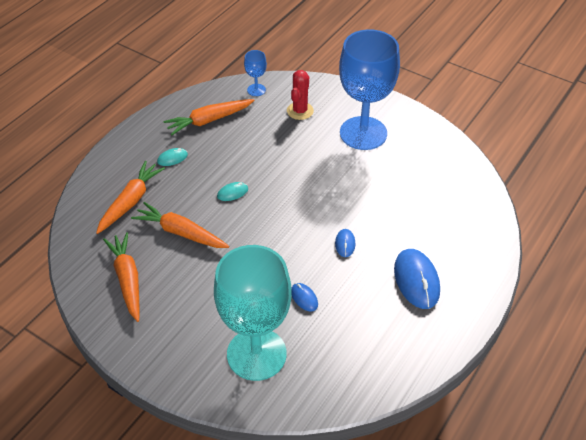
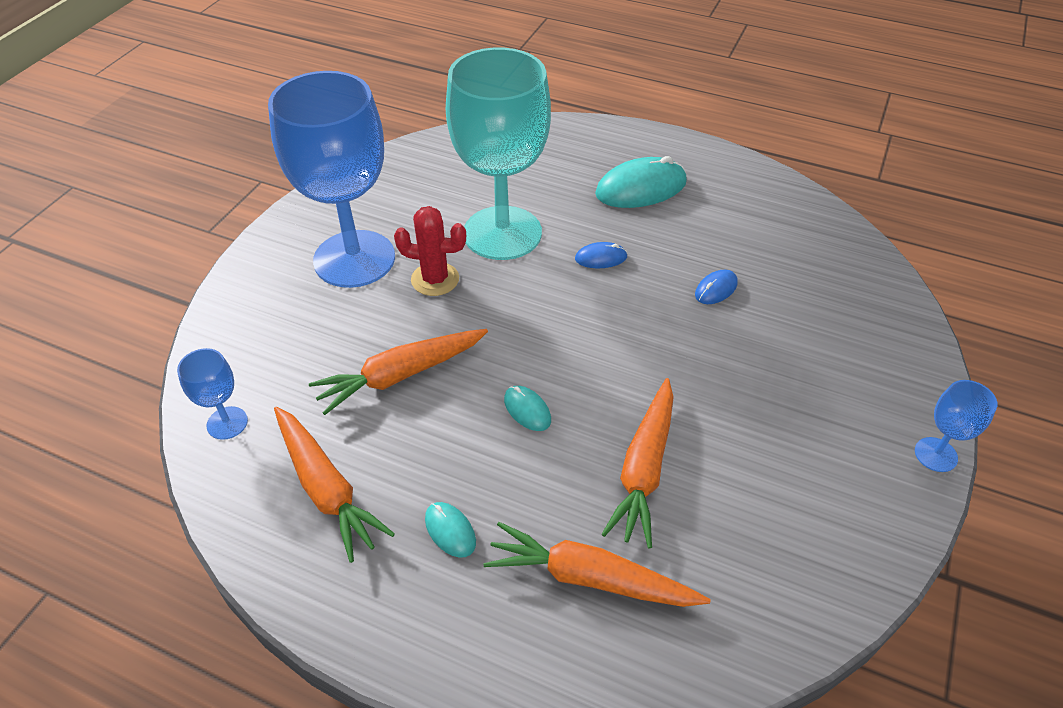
camera: 100 degrees left, 0 degrees up
(127, 279) = (780, 527): orange carrot -> orange carrot (400, 375)
(143, 370) = (935, 454): none -> blue goblet
(256, 354) = (833, 326): turquoise goblet -> turquoise goblet (502, 233)
(300, 111) = (296, 346): red cactus -> red cactus (435, 279)
(416, 280) = (641, 188): blue mouse -> turquoise mouse

